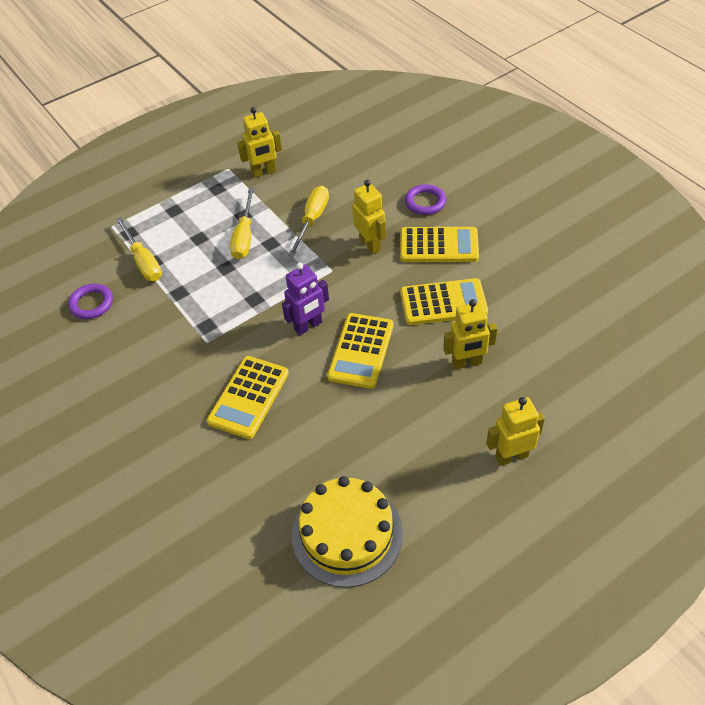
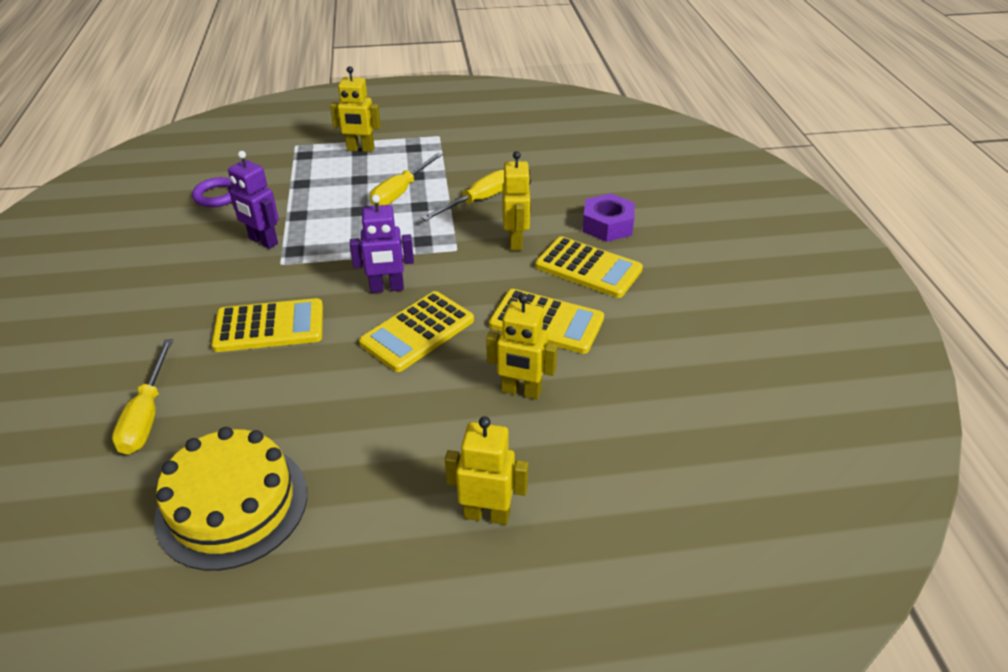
camera: 25 degrees right, 10 degrees down
(143, 261) = (293, 179): yellow screwdriver -> yellow screwdriver (147, 415)
(173, 329) = (263, 241): none -> purple robot
(248, 397) = (269, 326): yellow calculator -> yellow calculator turned 150 degrees counterclockwise
(264, 172) = (468, 149): yellow robot -> yellow robot (360, 149)
(425, 202) = (607, 225): purple ring -> purple nut

